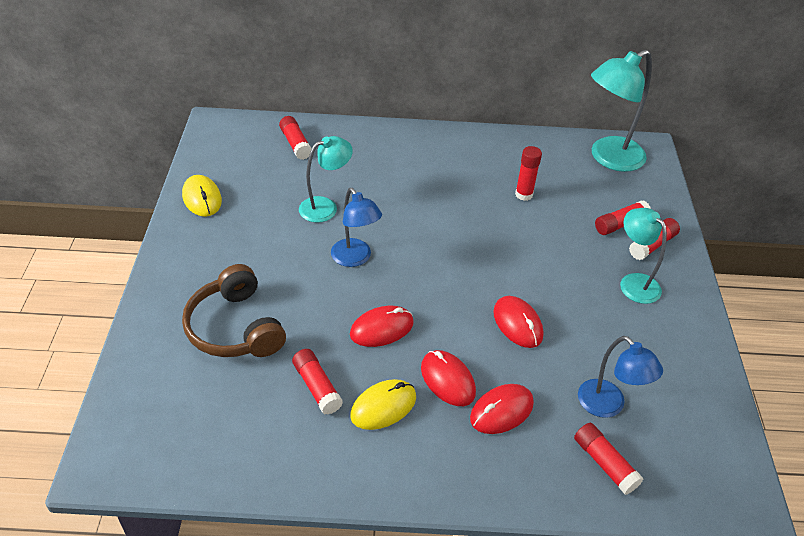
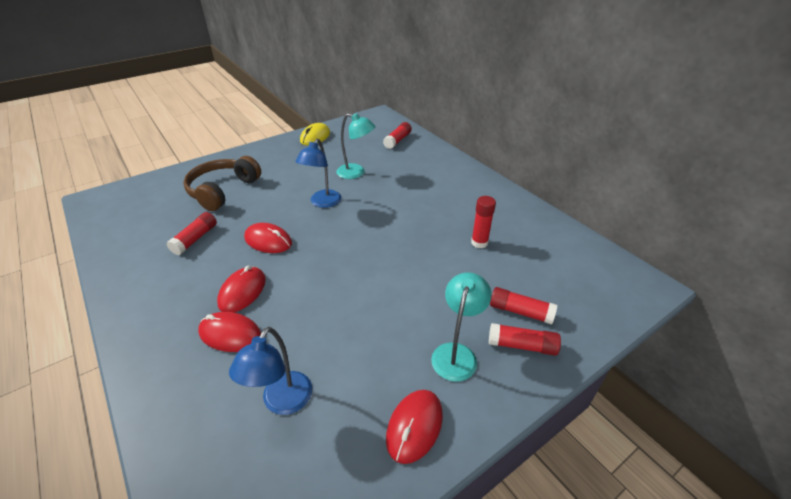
camera: 55 degrees right, 5 degrees down
(383, 406) = (196, 273): yellow mouse -> none
(518, 324) = (332, 302): red mouse -> red mouse (414, 426)
(604, 463) = (209, 430): red glue stick -> none
(608, 158) = (593, 268): turquoise lamp -> none

